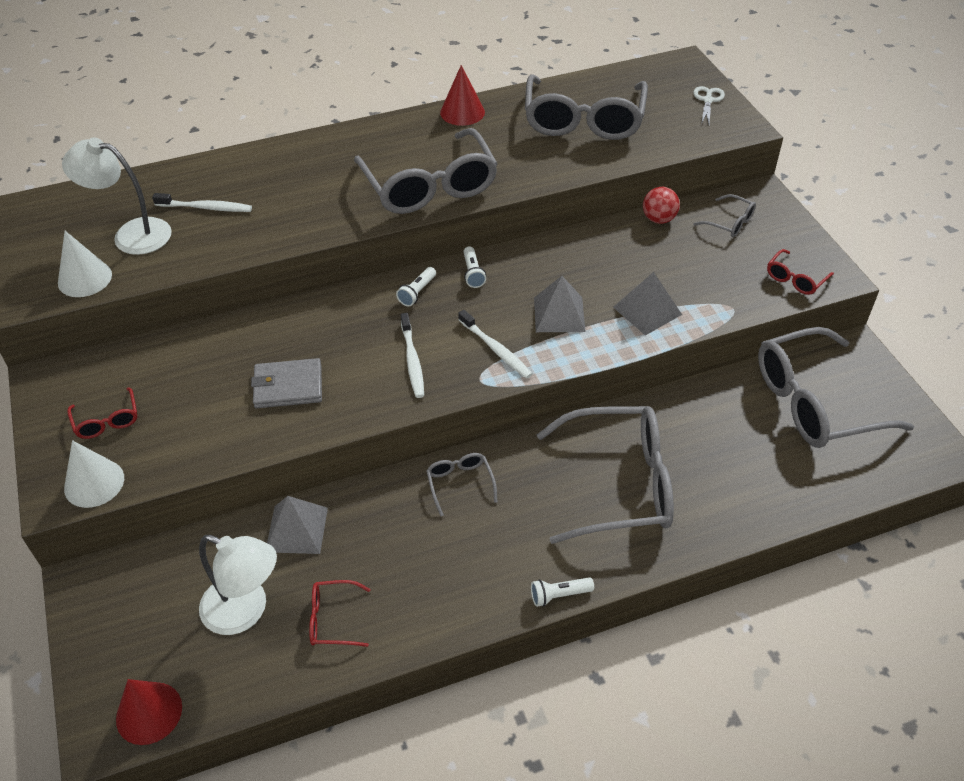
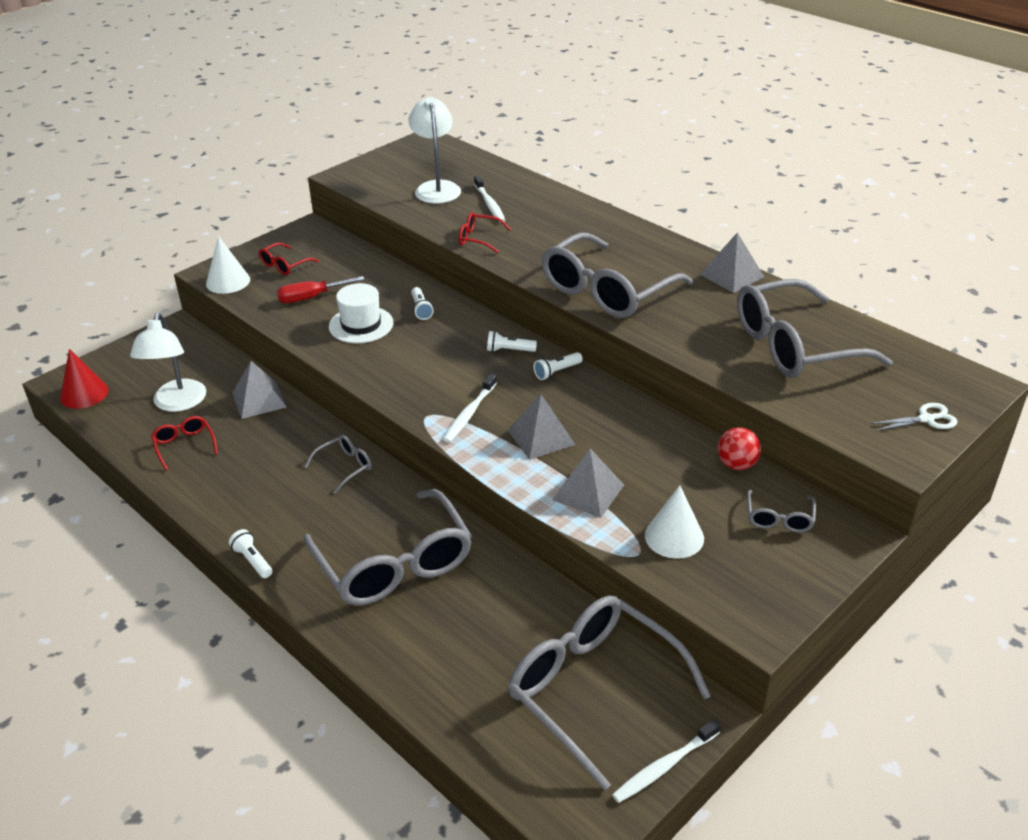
camera: 65 degrees right, 10 degrees down
(85, 278) = (378, 189): white cone -> white cone (674, 536)
(198, 414) = (311, 297): none -> red screwdriver
(288, 386) = (361, 325): grey wallet -> white hat
(298, 332) = (421, 309): none -> white flashlight
(412, 360) = (427, 373): white toothbrush -> white toothbrush (665, 766)
(462, 112) = (731, 275): red cone -> grey pyramid
(795, 279) = (726, 593): red glasses -> red glasses (478, 238)

